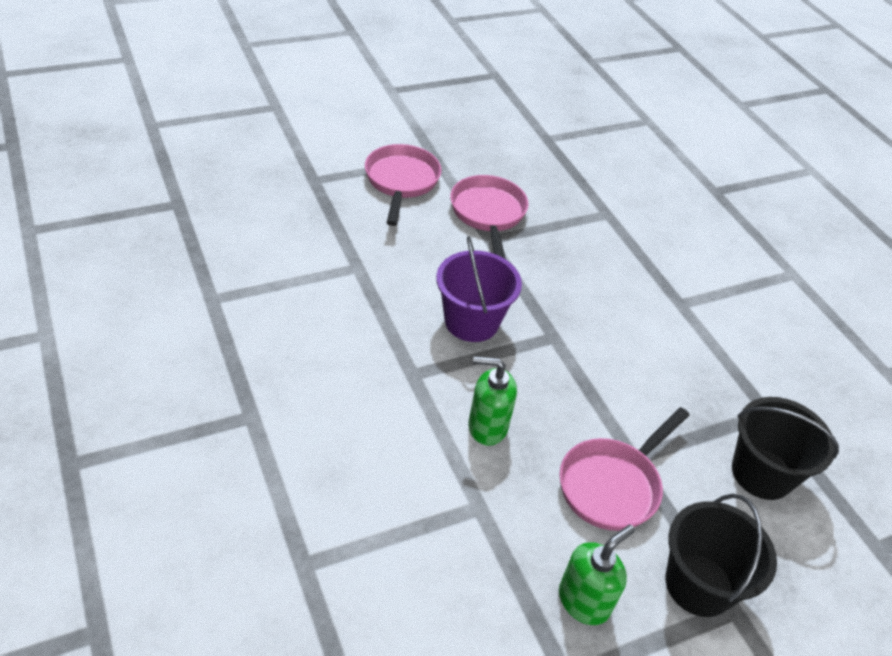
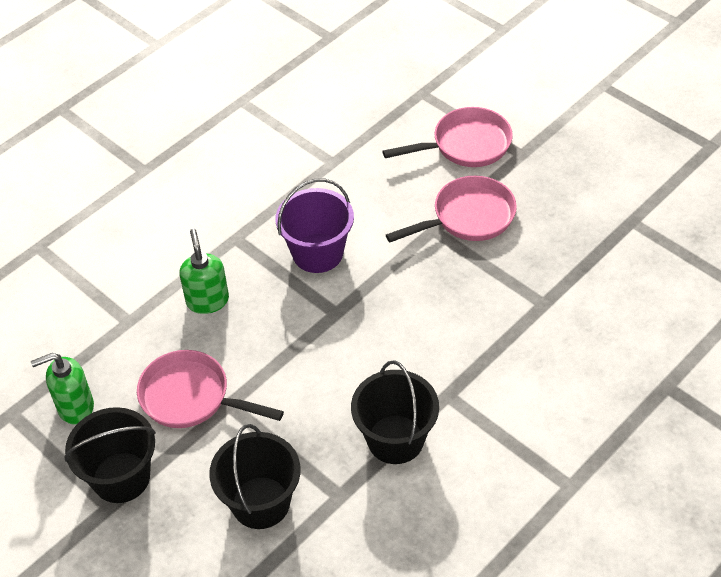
camera: 75 degrees right, 5 degrees up
(584, 601) = (75, 407): green soap dispenser -> green soap dispenser turned 135 degrees clockwise
(717, 353) = (395, 439): none -> black bucket

